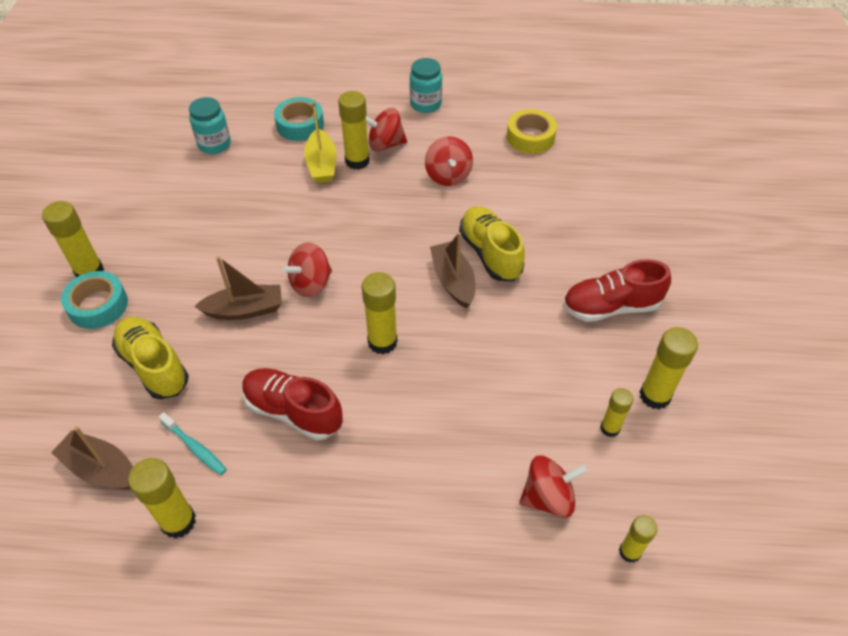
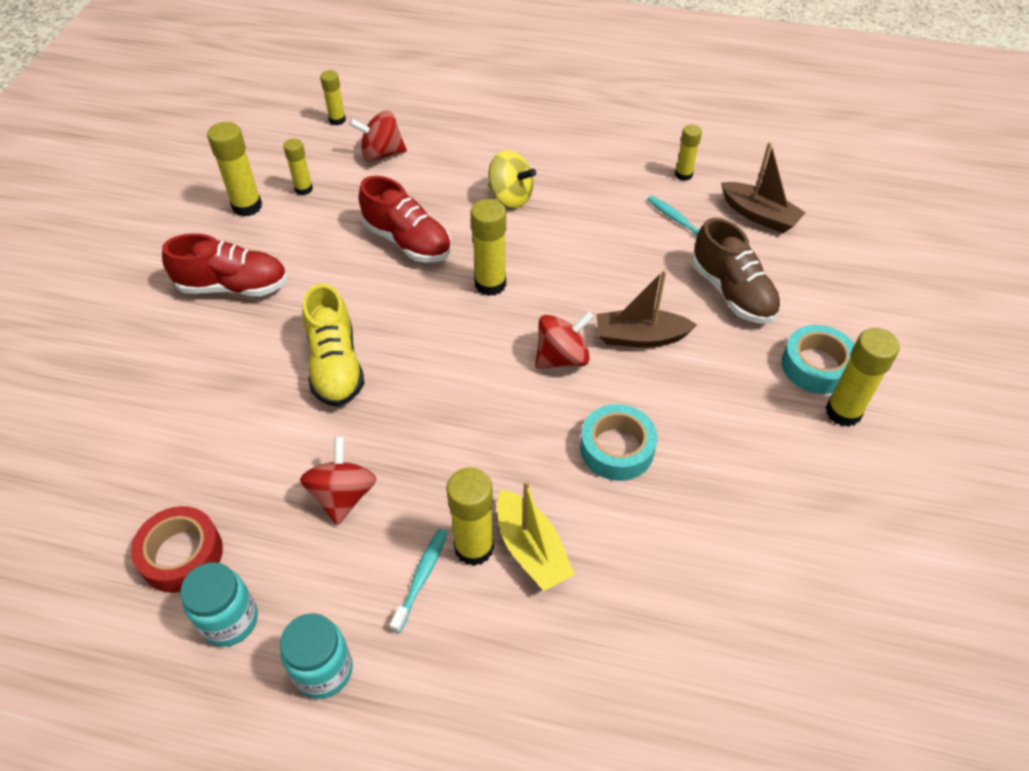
camera: 170 degrees left, 0 degrees up
(154, 366) = (732, 292): yellow shoe -> brown shoe
(178, 521) = (683, 175): yellow glue stick -> yellow glue stick, size x0.62
(214, 144) = (711, 625): turquoise jar -> turquoise jar (230, 620)
(293, 411) = (587, 236): red shoe -> red shoe (407, 241)
(300, 125) = (561, 652): turquoise tape -> turquoise tape (617, 448)
(322, 164) = (531, 549): yellow boat -> yellow boat turned 150 degrees clockwise
(381, 453) = (510, 197): none -> yellow spinning top
(385, 144) = (421, 578): red spinning top -> turquoise toothbrush
(453, 281) = (393, 338): brown boat -> none
(530, 137) = (181, 555): yellow tape -> red tape

